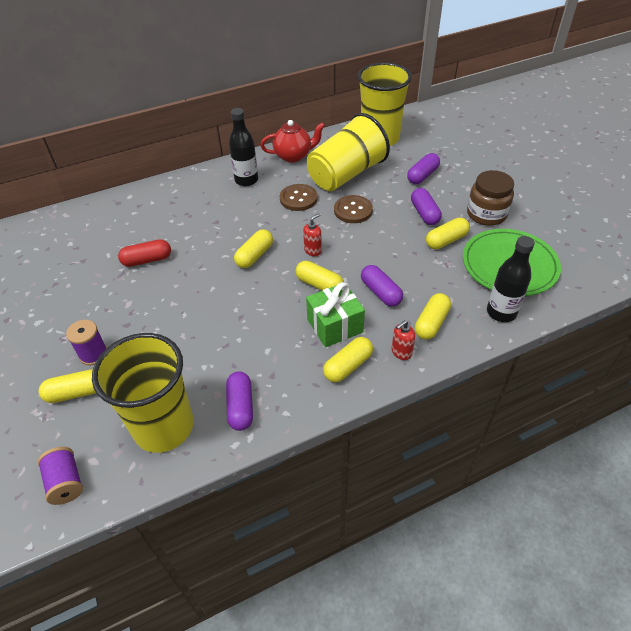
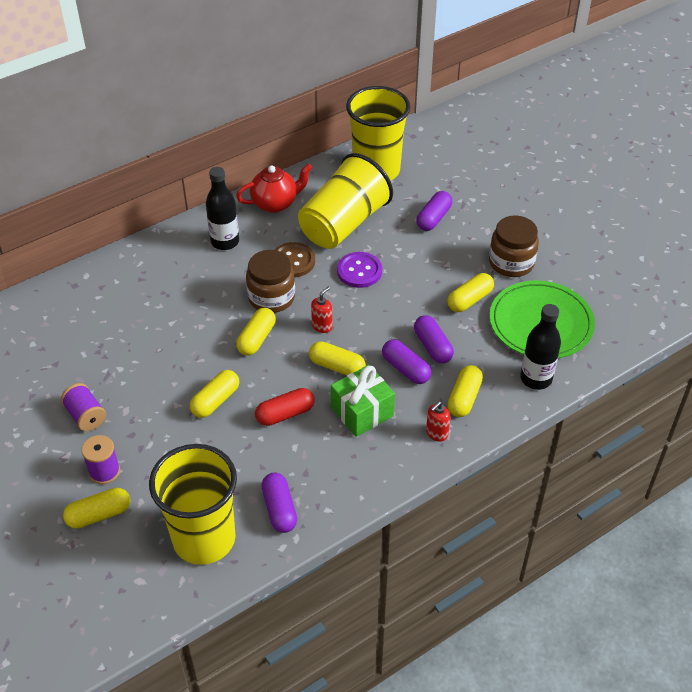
camera: 10 degrees left, 0 degrees up
(66, 482) = (118, 604): purple spool -> purple spool (86, 415)
(147, 260) = (132, 356): red capsule -> red capsule (285, 414)
(274, 225) = (271, 297): none -> brown jar
(348, 366) = (383, 454): yellow capsule -> yellow capsule (215, 401)
(353, 210) = (359, 271): brown button -> purple button
(424, 213) = (441, 268): purple capsule -> purple capsule (432, 346)

